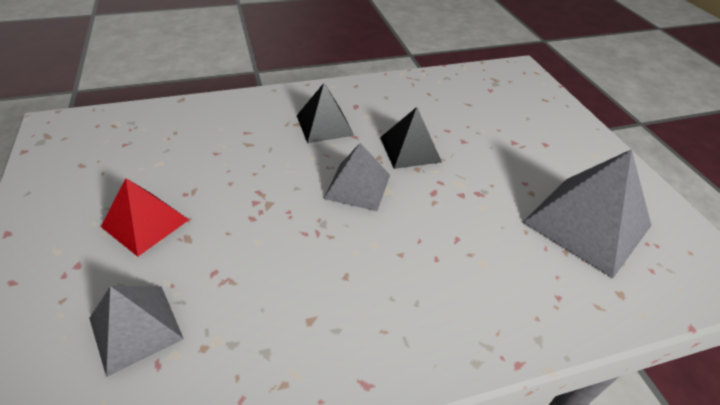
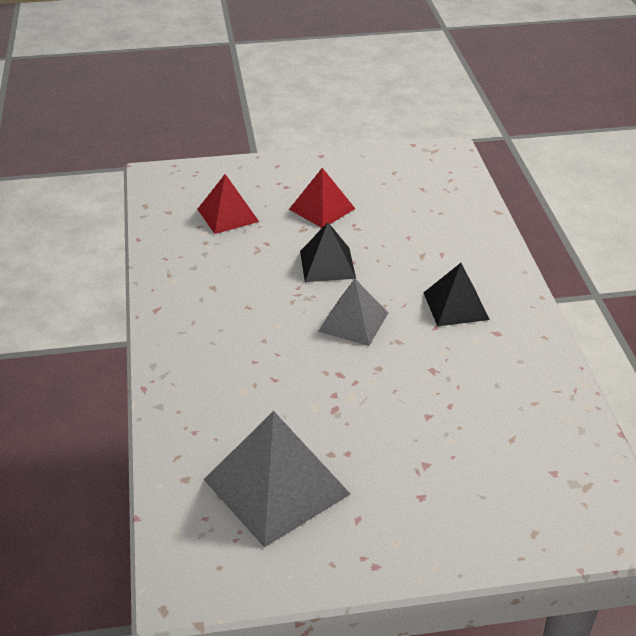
camera: 100 degrees right, 5 degrees down
(136, 328) = (228, 215): grey pyramid -> red pyramid
(410, 149) = (411, 366): black pyramid -> black pyramid (327, 264)

